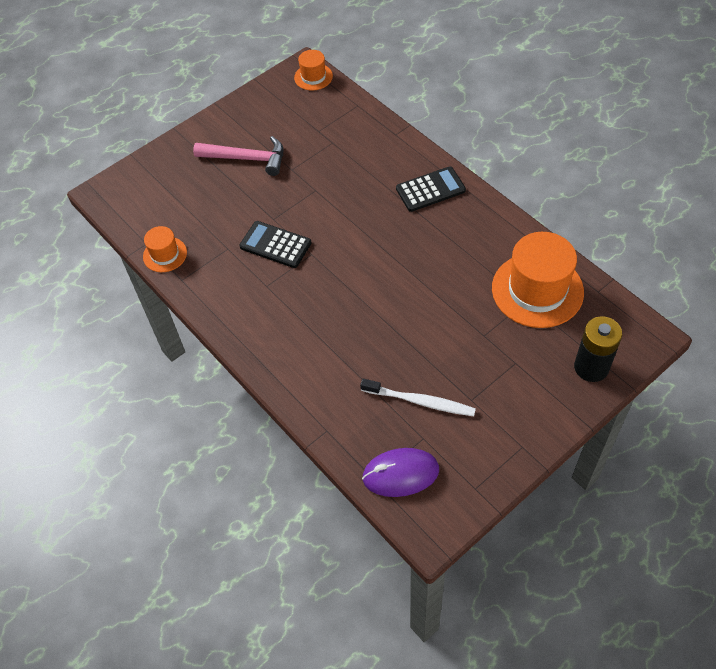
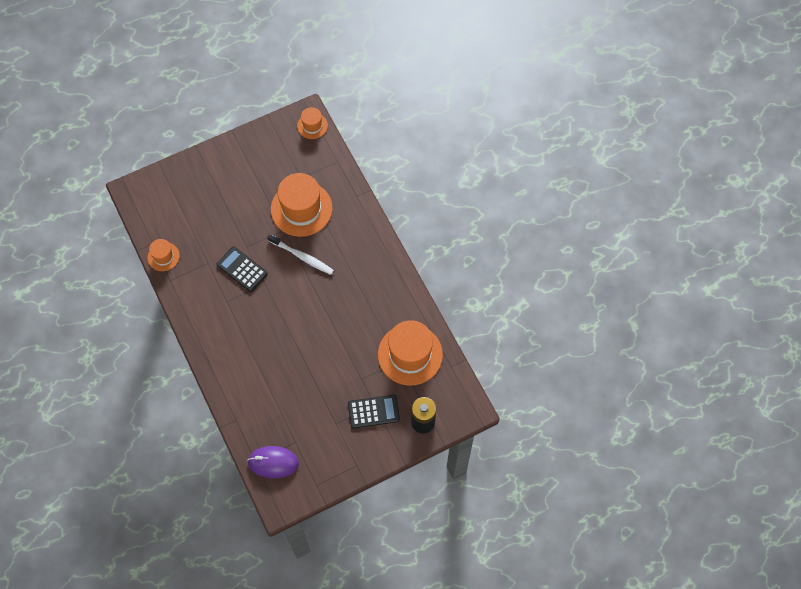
camera: 10 degrees right, 10 degrees up
(246, 158) = (242, 189): pink hammer -> none
(330, 162) = (301, 209): none -> orange hat
(420, 401) = (302, 416): white toothbrush -> white toothbrush (302, 257)
(430, 190) = (365, 252): black calculator -> black calculator (373, 411)

